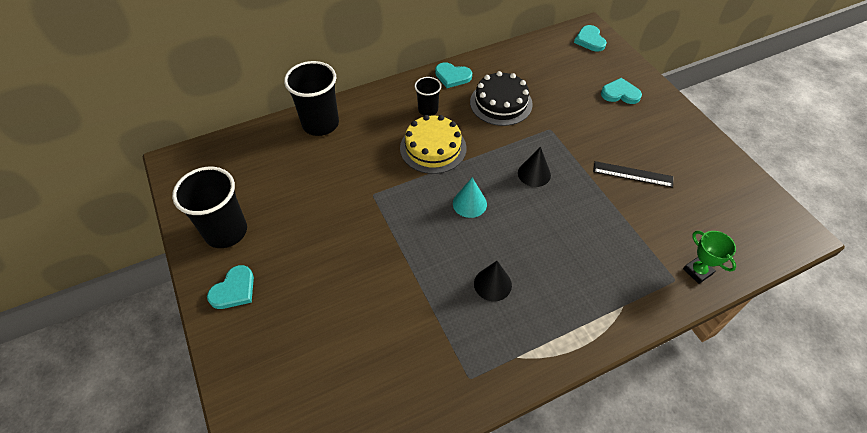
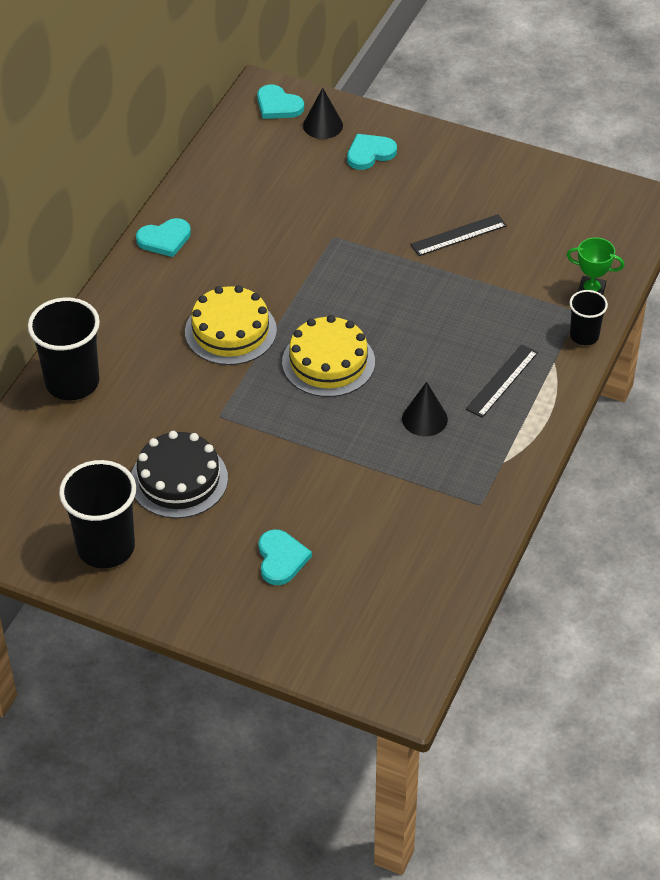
camera: 40 degrees left, 5 degrees down
(234, 290) = (183, 586): turquoise heart -> turquoise heart (281, 559)
(428, 110) = (179, 294): black cup -> black cup (584, 336)
(469, 203) = (328, 362): turquoise cone -> yellow cake
(501, 103) = (252, 238): black cake -> black cake (179, 480)
(534, 174) = (362, 293): black cone -> black cone (323, 125)
(572, 294) = (502, 381): none -> black ruler

